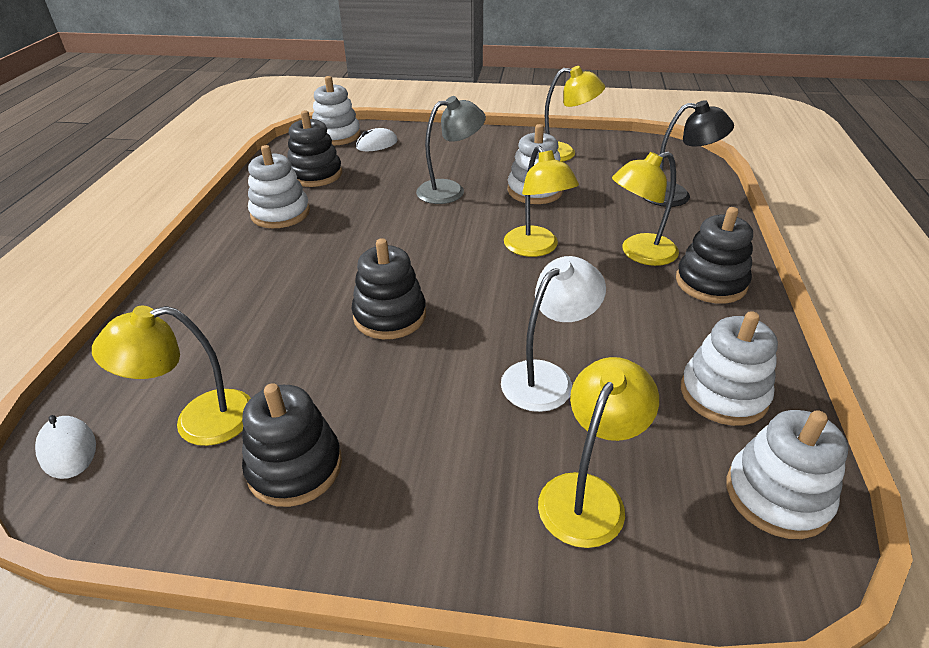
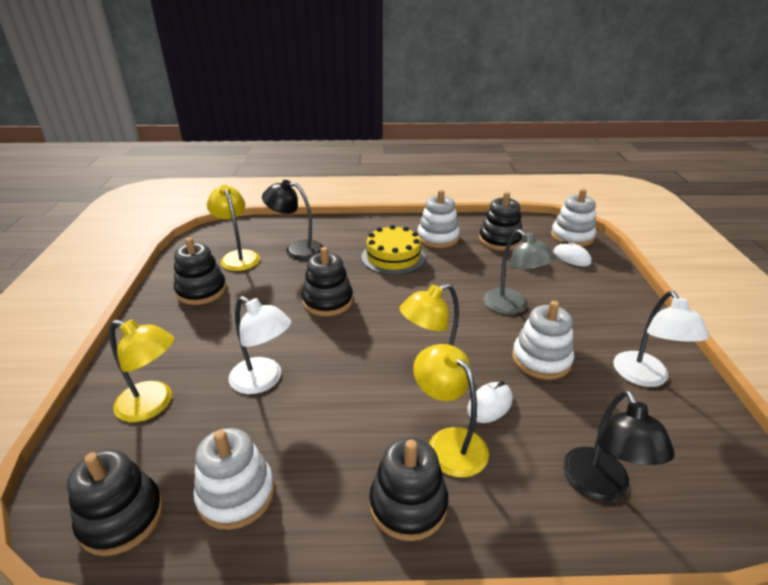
camera: 80 degrees right, 5 degrees down
(67, 449) = (225, 230): white mouse -> white mouse (489, 404)
(223, 344) = (297, 249): none -> black lamp
(307, 252) = (393, 257): none -> yellow cake
(563, 153) = (645, 377): yellow lamp -> white lamp
(777, 495) = (122, 518): white stacking toy -> black stacking toy

